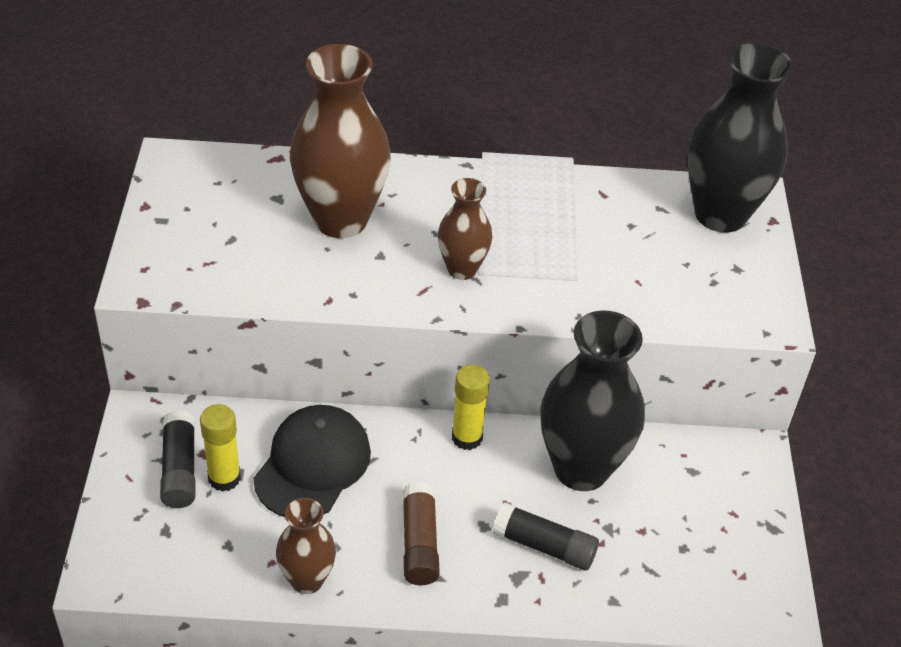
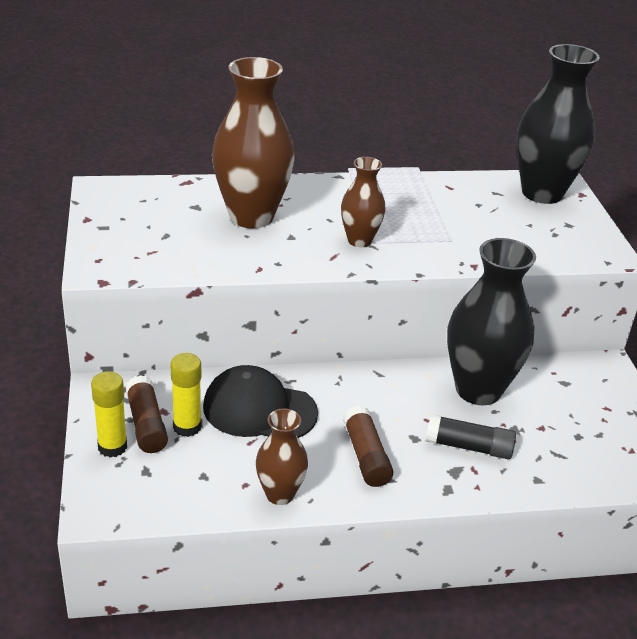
camera: 10 degrees left, 10 degrees down
(179, 469) = (146, 424): black glue stick -> brown glue stick
(312, 465) = (259, 409): black cap -> black cap turned 90 degrees counterclockwise
(467, 437) = (380, 378): yellow glue stick -> yellow glue stick (112, 447)

